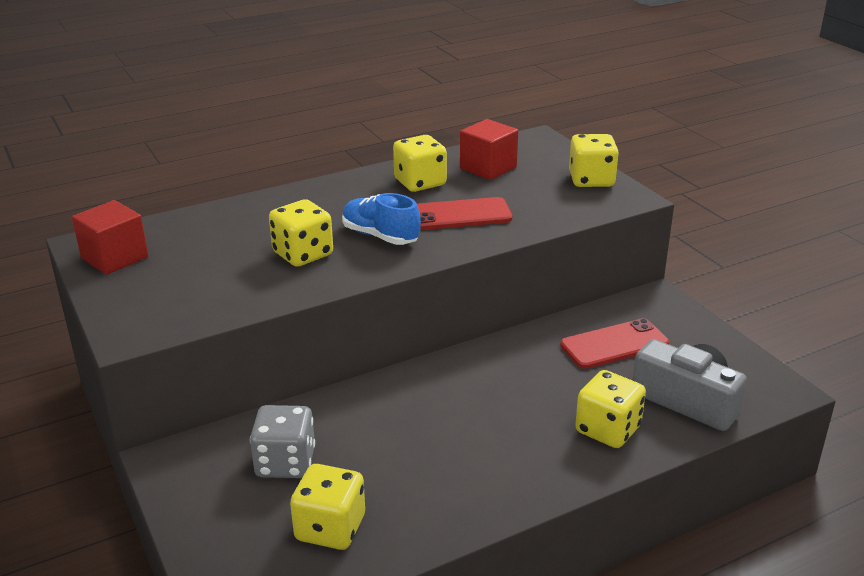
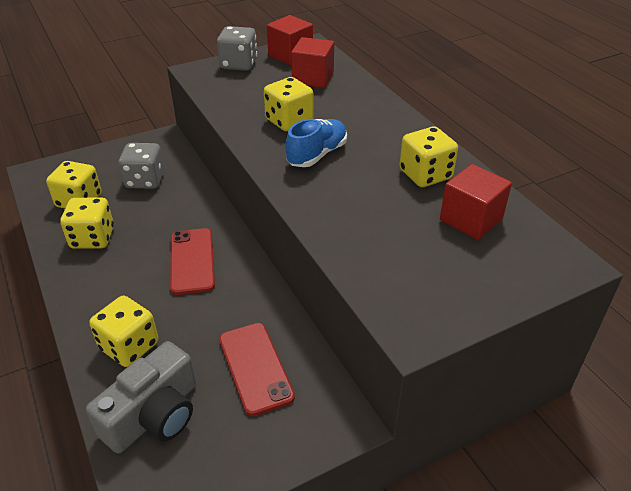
camera: 90 degrees right, 10 degrees up
(125, 298) = (238, 64): none -> grey dice
(194, 240) = (313, 78): none -> red cube
(460, 215) = (358, 198): red phone -> red phone (192, 261)
(591, 180) = (456, 300): yellow dice -> yellow dice (92, 238)

